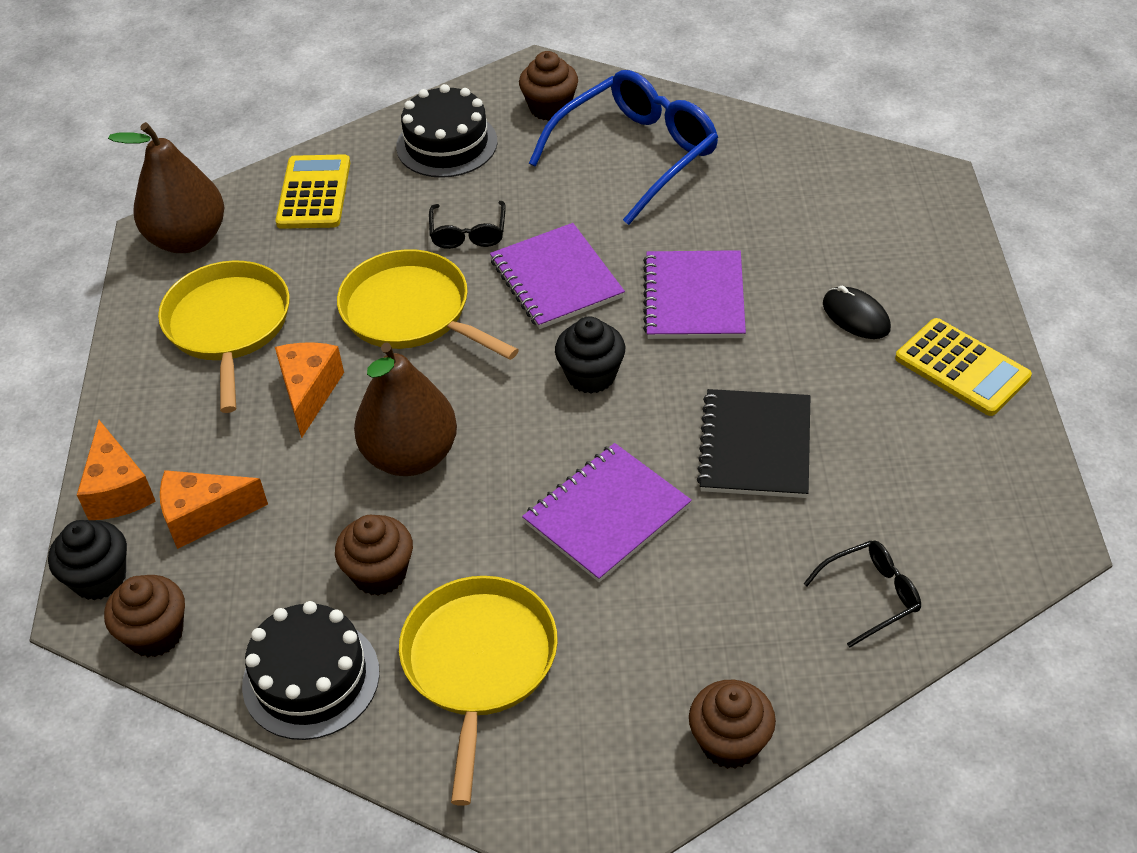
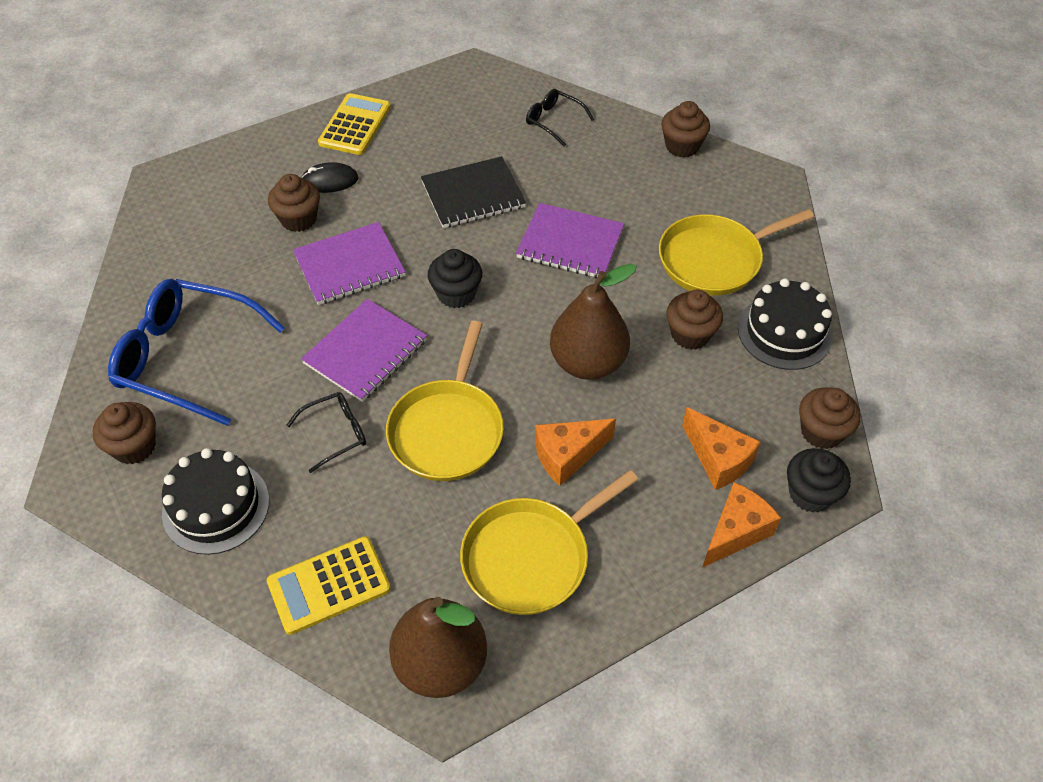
camera: 120 degrees left, 5 degrees up
(799, 274) = (298, 219): none -> brown cupcake
(856, 316) = (329, 181): black mouse -> black mouse turned 60 degrees clockwise

